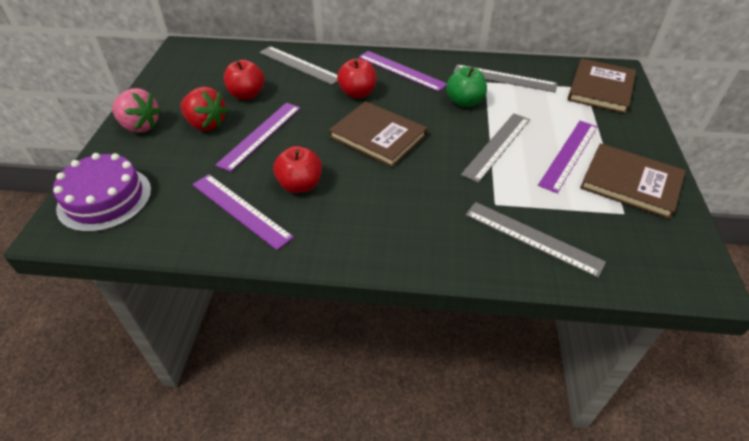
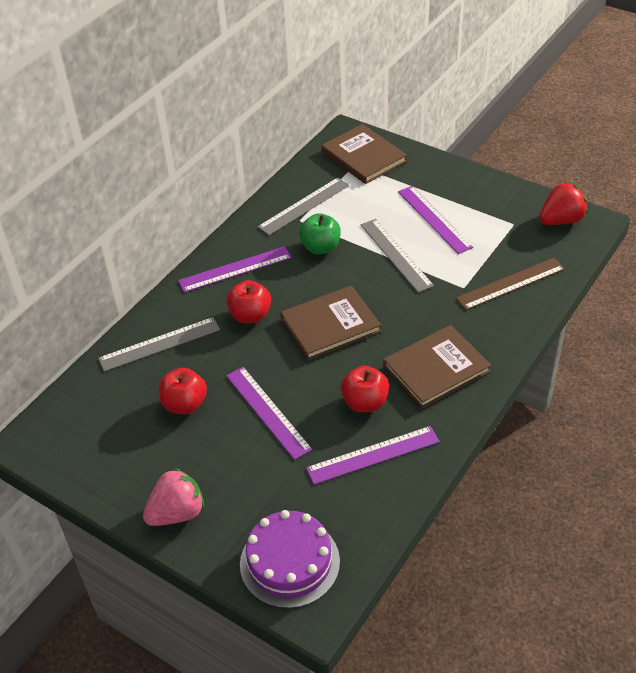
camera: 60 degrees left, 0 degrees up
(206, 124) = (216, 452): red strawberry -> red strawberry (561, 220)
(532, 238) = (510, 283): grey ruler -> brown ruler
(630, 183) = (486, 204): brown book -> brown book (436, 369)

